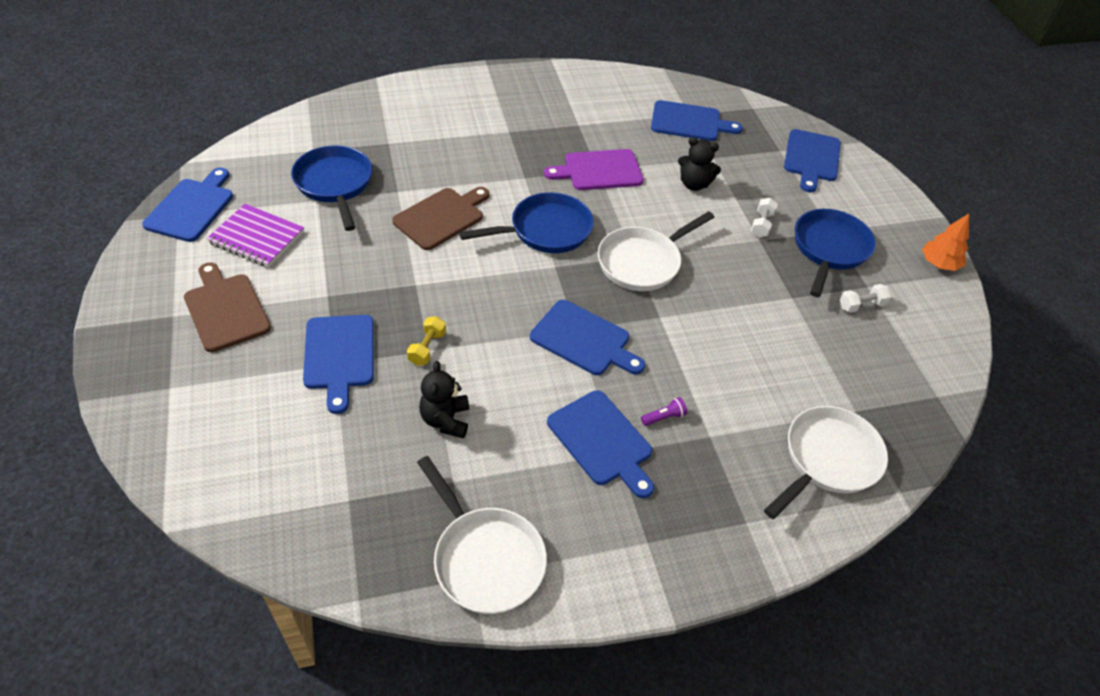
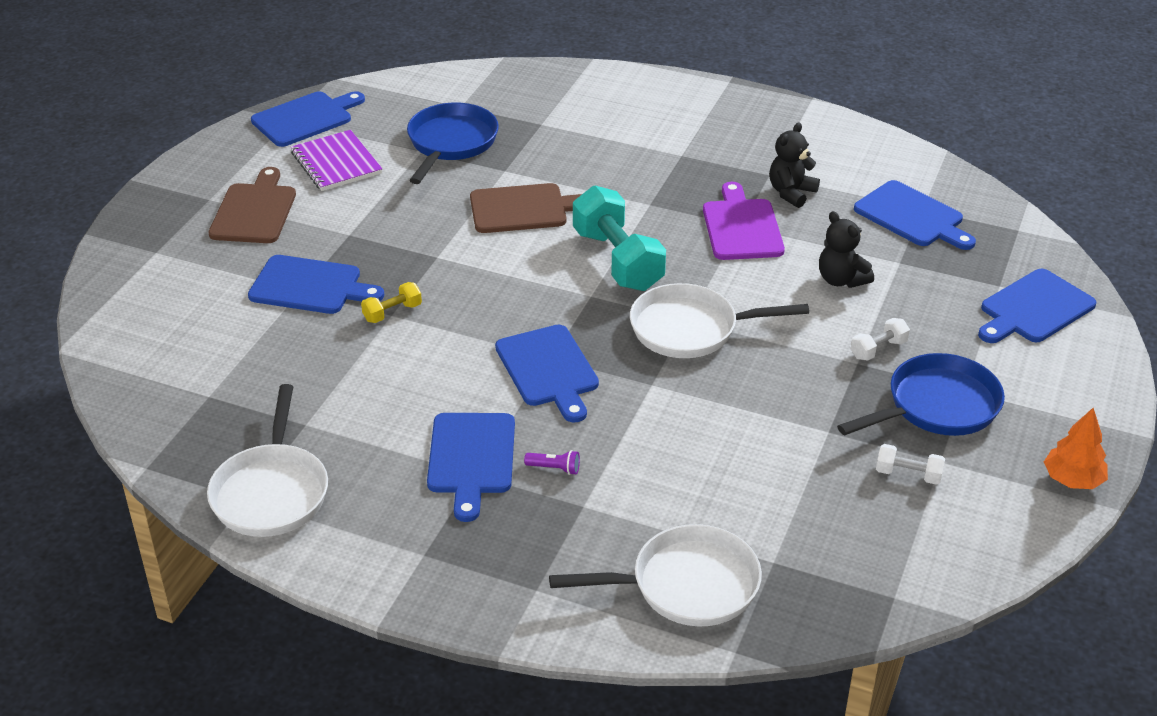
camera: 40 degrees right, 10 degrees down
(339, 356) = (310, 286): blue cutting board -> blue cutting board turned 105 degrees counterclockwise
(445, 420) = (348, 375): black teddy bear -> black teddy bear (791, 193)
(545, 230) = (617, 260): blue pan -> turquoise dumbbell
(599, 171) = (741, 227): purple cutting board -> purple cutting board turned 60 degrees clockwise

